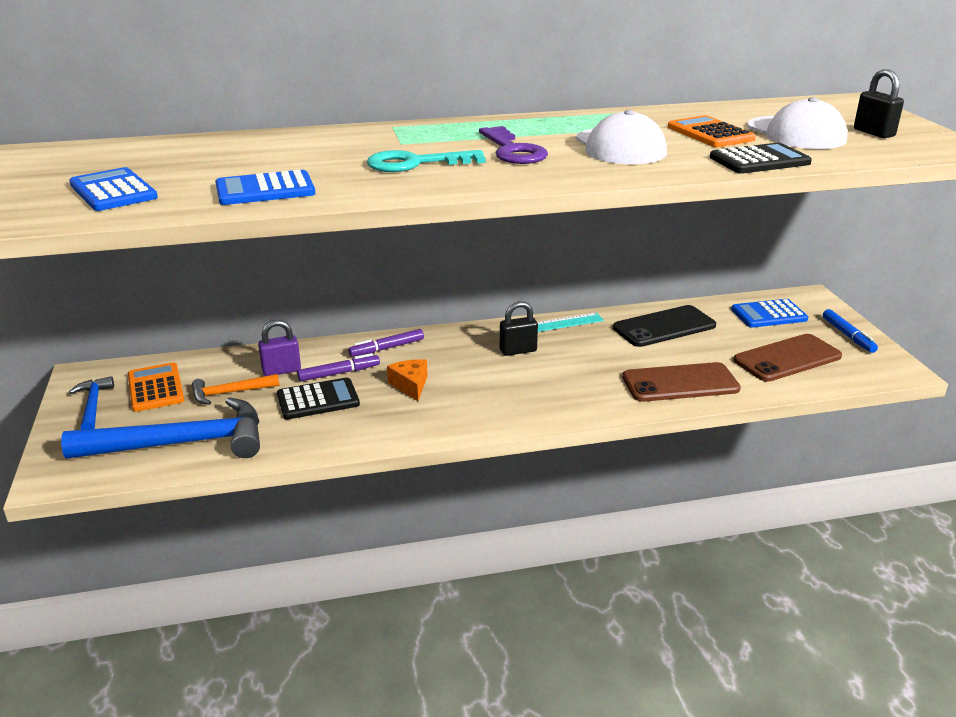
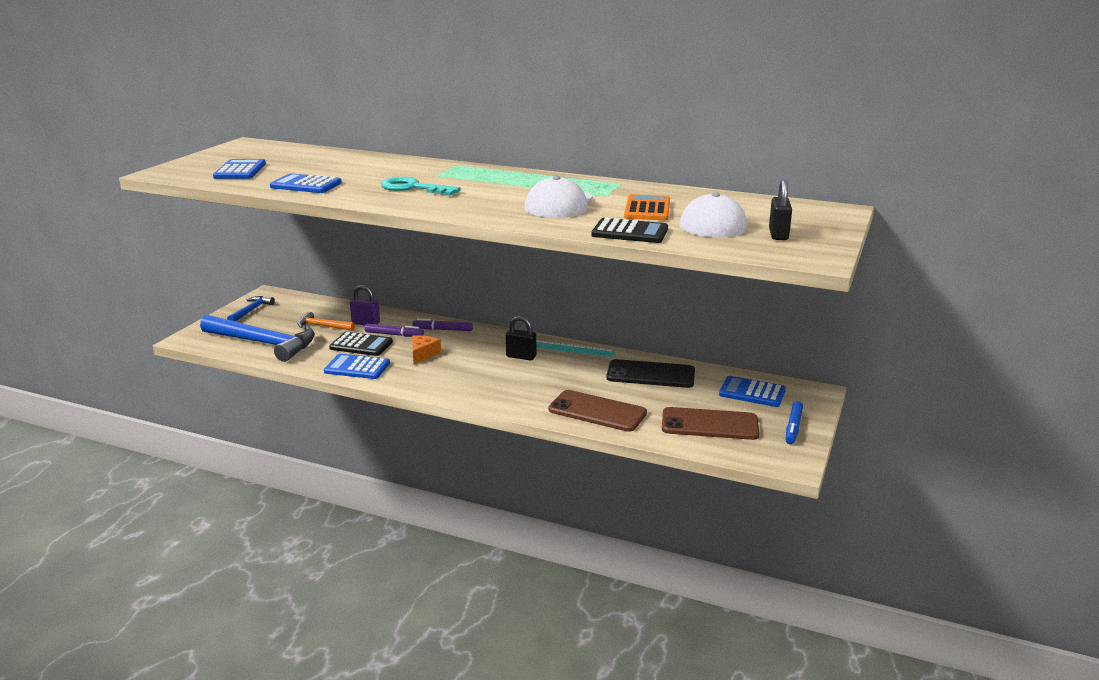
camera: 35 degrees right, 5 degrees down
(155, 388) = (291, 312): orange calculator -> none
(357, 430) = (357, 367): none -> blue calculator
(513, 150) = (487, 192): purple key -> none

